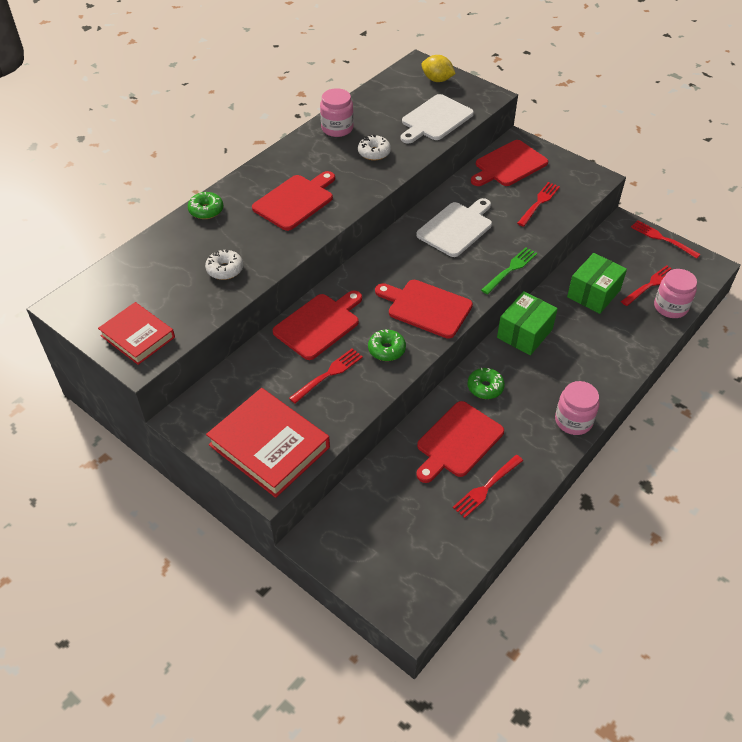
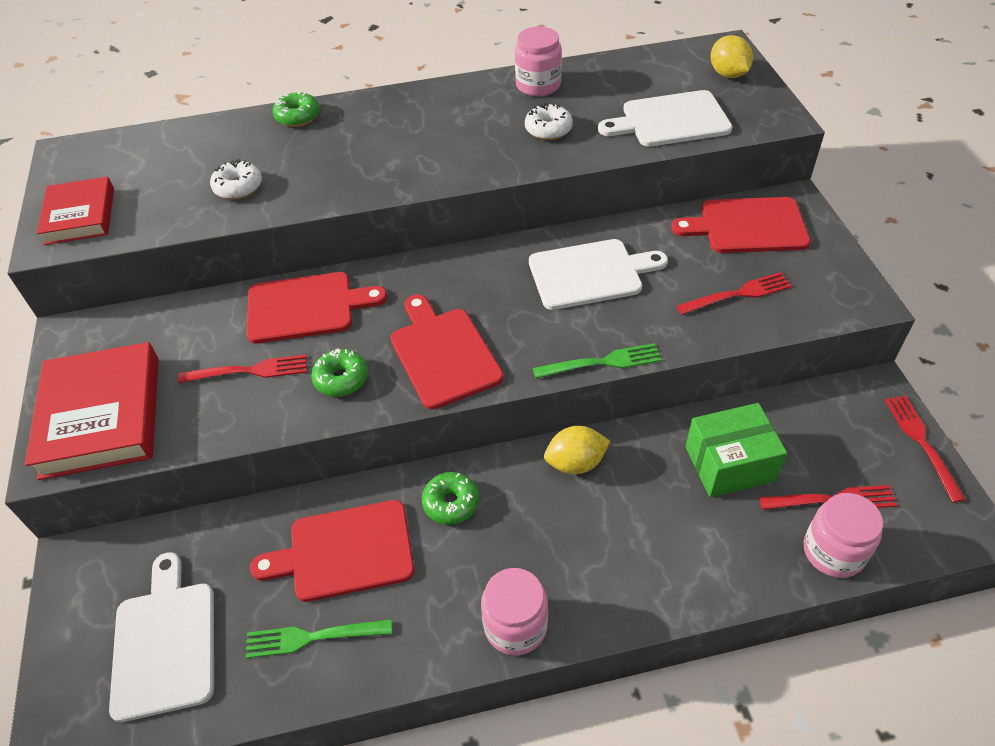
camera: 40 degrees right, 0 degrees up
(295, 201) = (396, 146): red cutting board -> none
(414, 540) = (165, 643): none -> white cutting board
(486, 487) = (313, 637): red fork -> green fork
(524, 333) = (575, 463): green box -> yellow lemon

